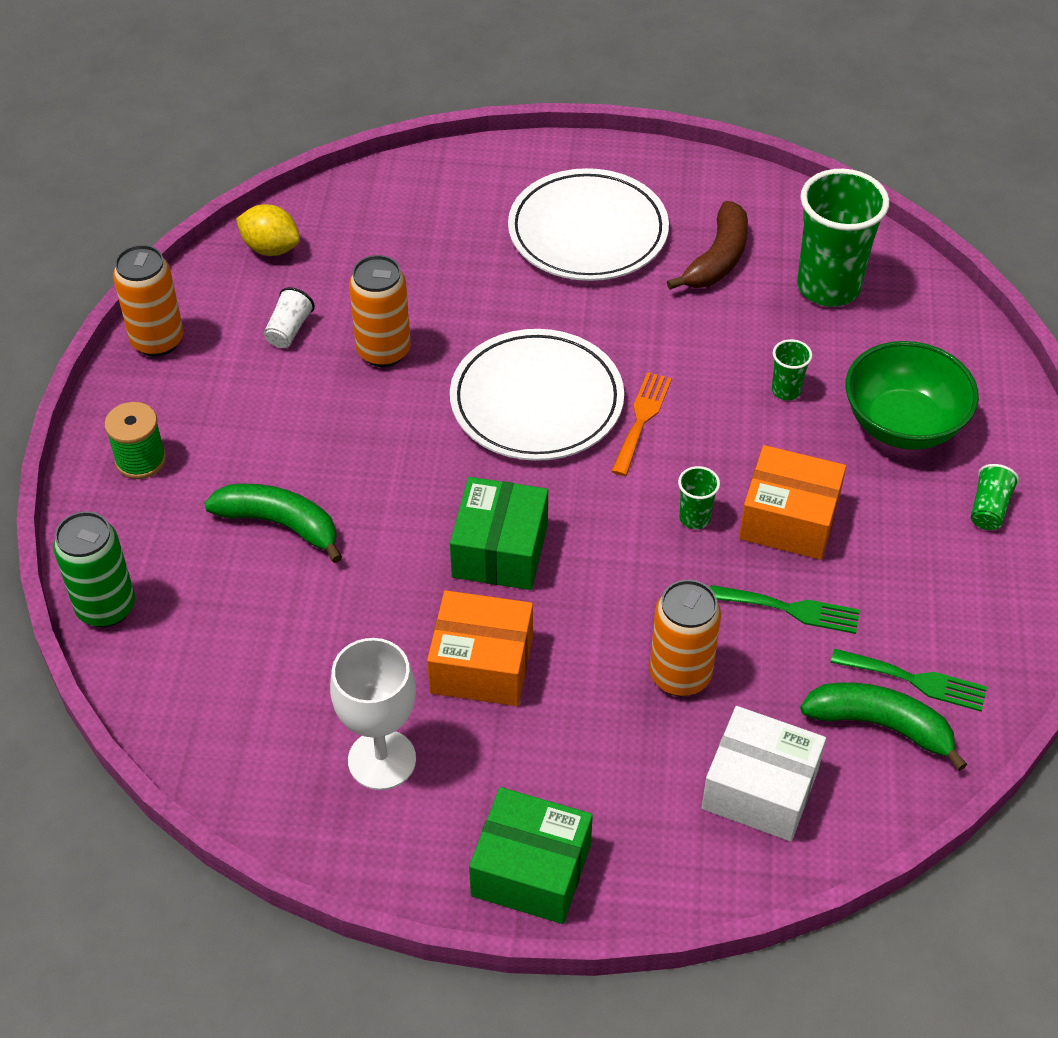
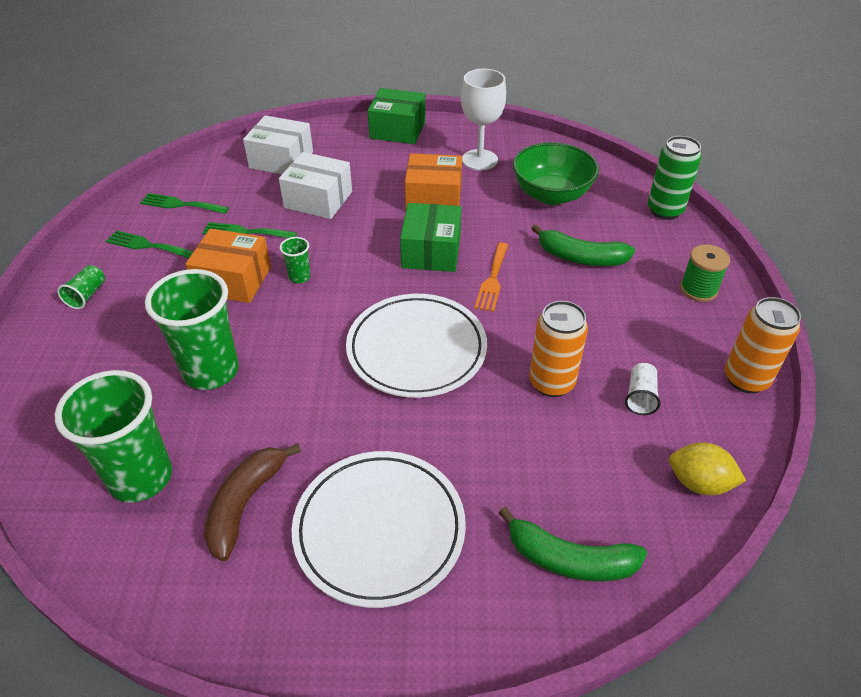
camera: 175 degrees right, 5 degrees down
(641, 419) = (332, 341): orange fork -> orange fork (492, 280)
(680, 675) = (318, 199): orange can -> white box
(786, 391) = (211, 371): green cup -> green cup, size x2.28
(881, 725) = (208, 186): green banana -> green banana (569, 559)
(903, 424) = (124, 350): green bowl -> green bowl (551, 195)
(938, 593) = (147, 245): none -> green fork

